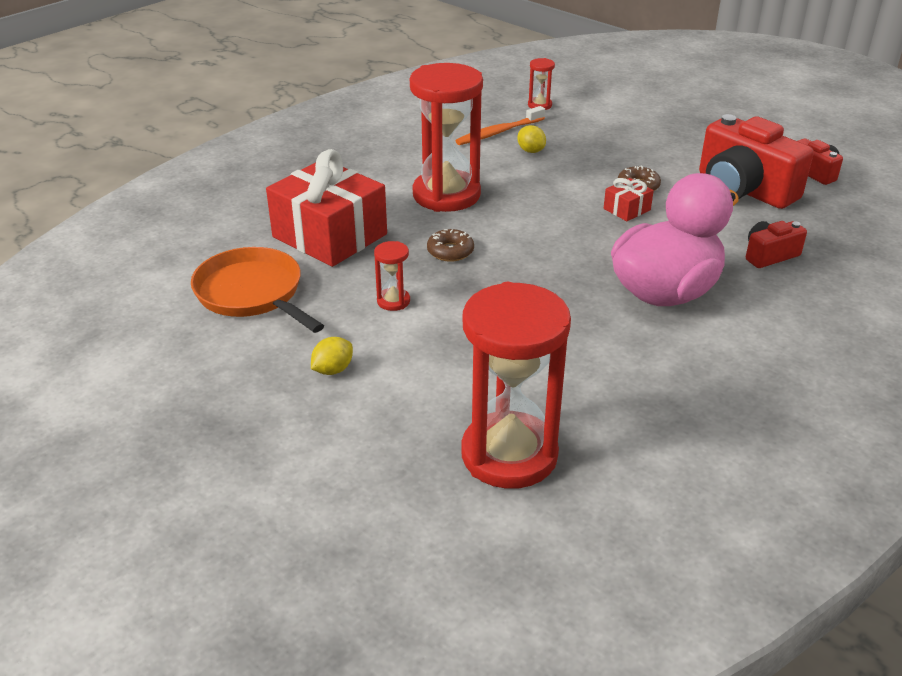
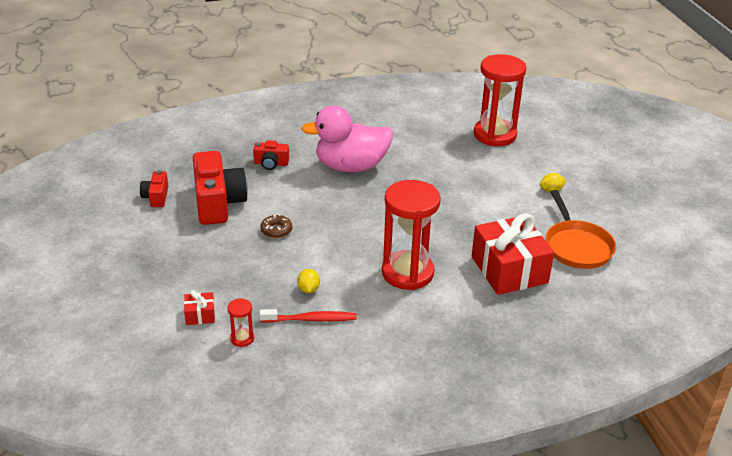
camera: 150 degrees left, 0 degrees up
(393, 301) = (498, 213): red hourglass -> none
(450, 251) = (441, 230): brown donut -> none
(498, 132) = (311, 319): orange toothbrush -> red toothbrush
(627, 209) = (306, 217): red gift -> red gift (200, 315)

